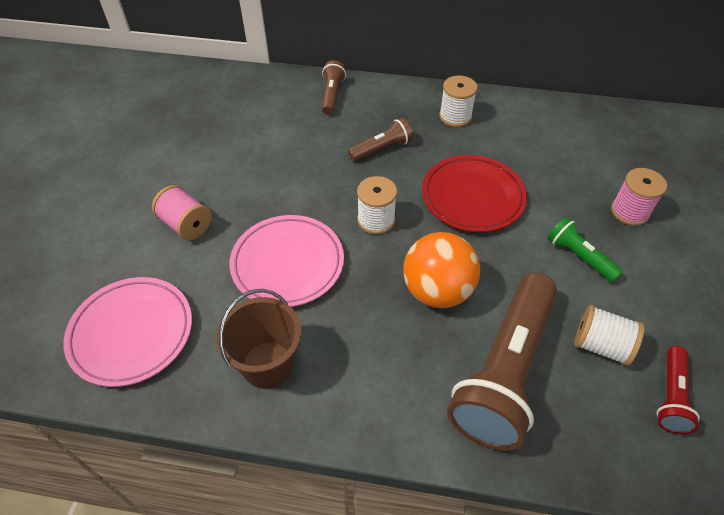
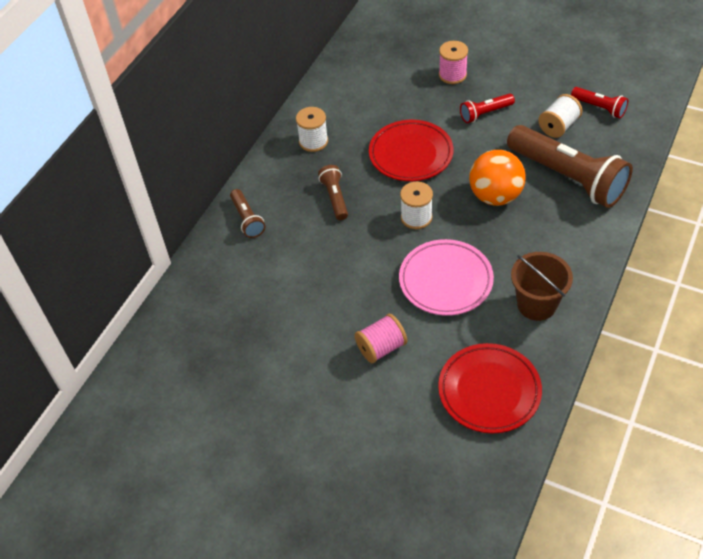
camera: 70 degrees left, 0 degrees up
(132, 333) = (489, 391): pink plate -> red plate
(332, 95) = (247, 219): brown flashlight -> brown flashlight turned 135 degrees counterclockwise
(579, 256) = (485, 113): green flashlight -> red flashlight

